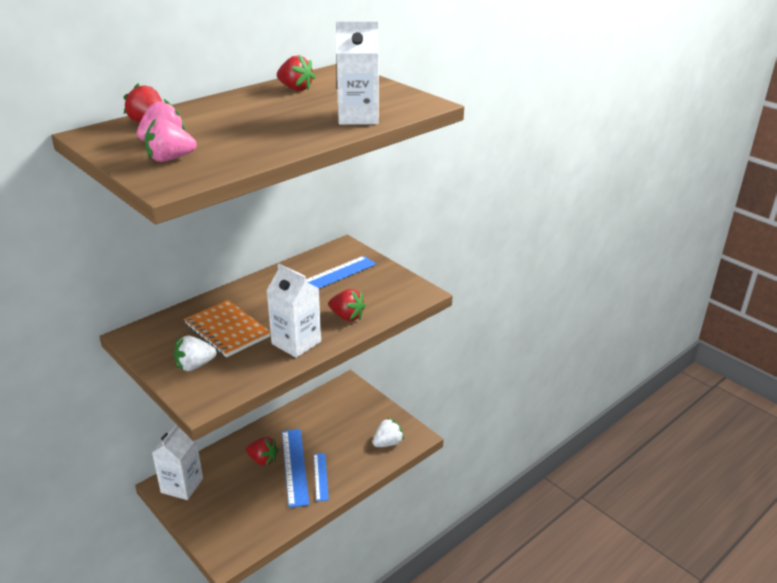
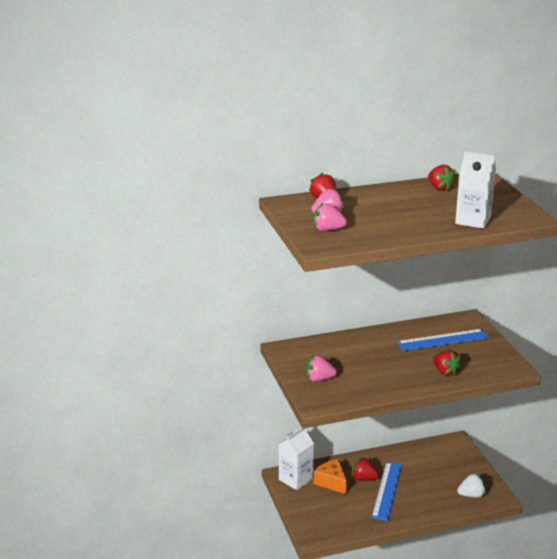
camera: 25 degrees right, 5 degrees down
(195, 365) = (319, 379): white strawberry -> pink strawberry
(226, 476) = (331, 482): none -> orange cheese
(227, 330) = (350, 360): orange notebook -> none
(263, 460) = (363, 479): red strawberry -> red strawberry turned 150 degrees clockwise
(296, 343) = (398, 381): white carton -> none
(320, 476) = (405, 503): blue ruler -> none

